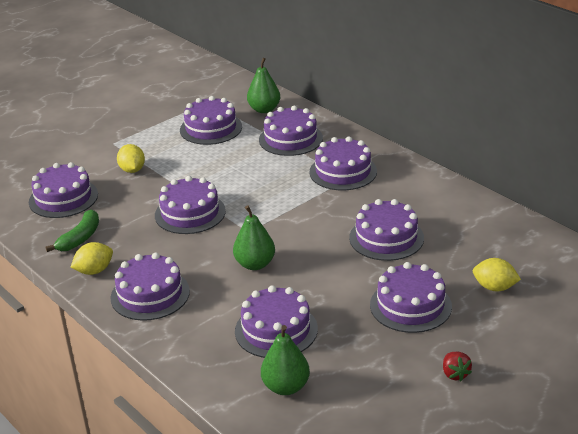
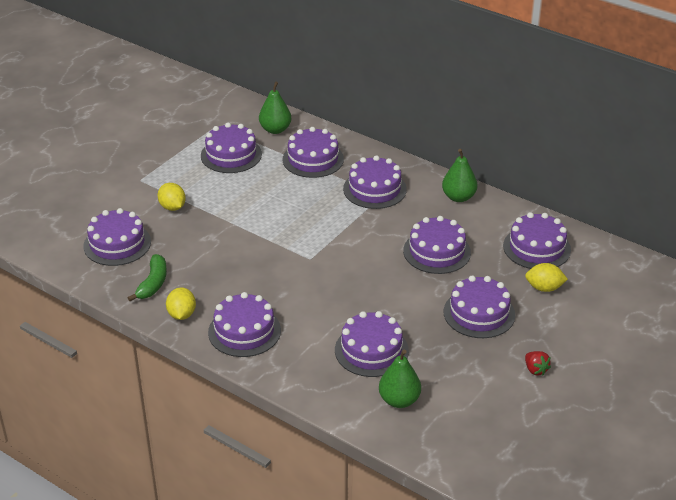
camera: 15 degrees left, 5 degrees up
(94, 271) = (182, 314): yellow lemon -> yellow lemon turned 45 degrees counterclockwise
(190, 213) = (248, 246): purple cake -> purple cake (537, 248)
(255, 264) = (328, 290): green pear -> green pear (458, 197)

